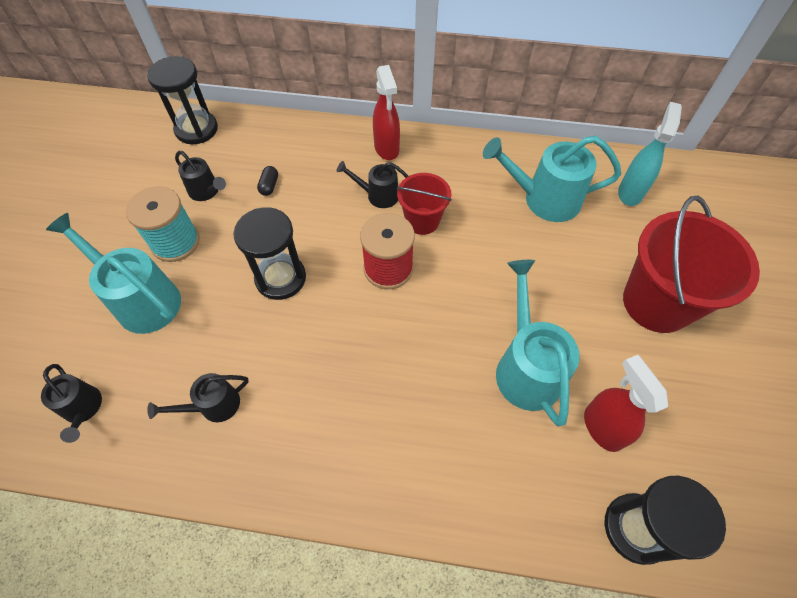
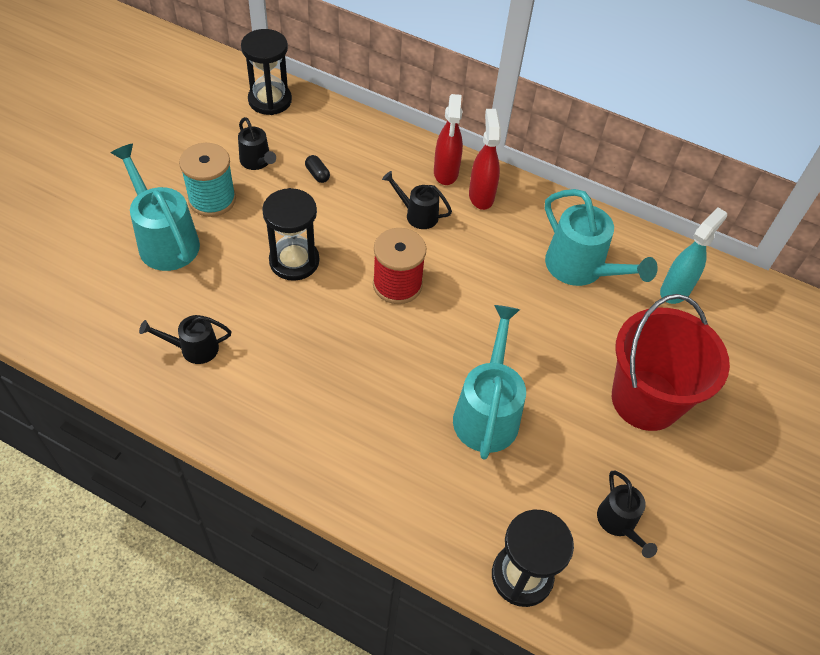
camera: 15 degrees right, 5 degrees down
(83, 409) = (85, 315): black watering can -> black watering can (619, 523)
(269, 186) = (317, 174): black capsule -> black capsule turned 60 degrees counterclockwise
(422, 221) = (449, 252): red bucket -> none
(543, 199) = (581, 269): turquoise watering can -> turquoise watering can turned 150 degrees counterclockwise
(602, 427) = (533, 486): red spray bottle -> red spray bottle (481, 196)

